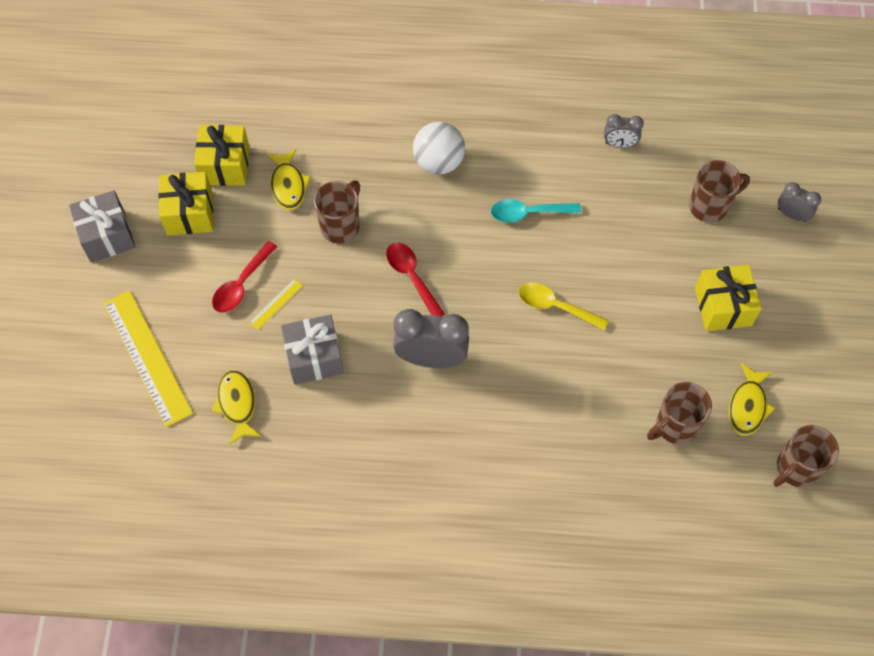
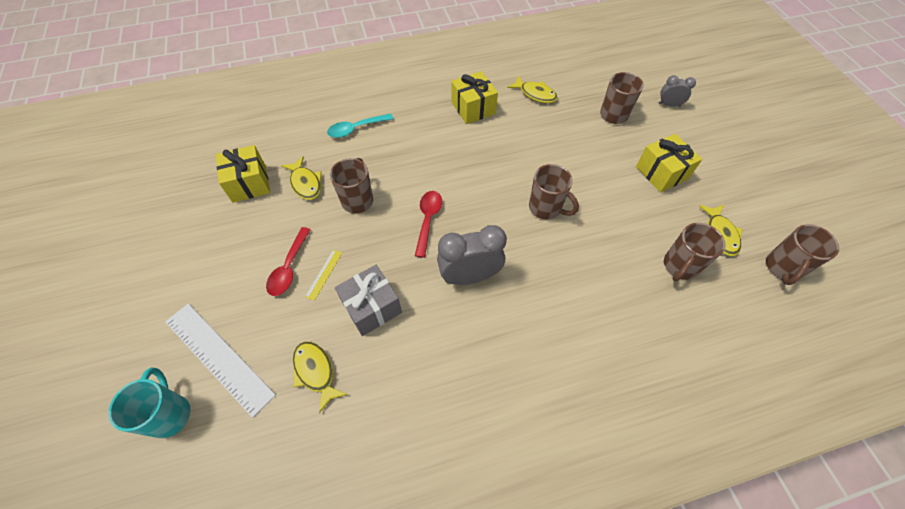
camera: 20 degrees left, 5 degrees down
(91, 397) = (170, 414): none -> turquoise mug
(107, 236) = (157, 264): grey gift -> none
(147, 357) = (218, 357): yellow ruler -> white ruler
(189, 213) = (228, 226): yellow gift -> yellow gift (473, 108)
(412, 277) = (428, 220): red spoon -> red spoon turned 60 degrees clockwise
(438, 162) = (415, 137): white ball -> none
(528, 213) = (495, 152): turquoise spoon -> turquoise spoon (356, 129)
(555, 306) = (546, 208): yellow spoon -> brown mug
(619, 144) = (535, 94): grey clock -> yellow fish

